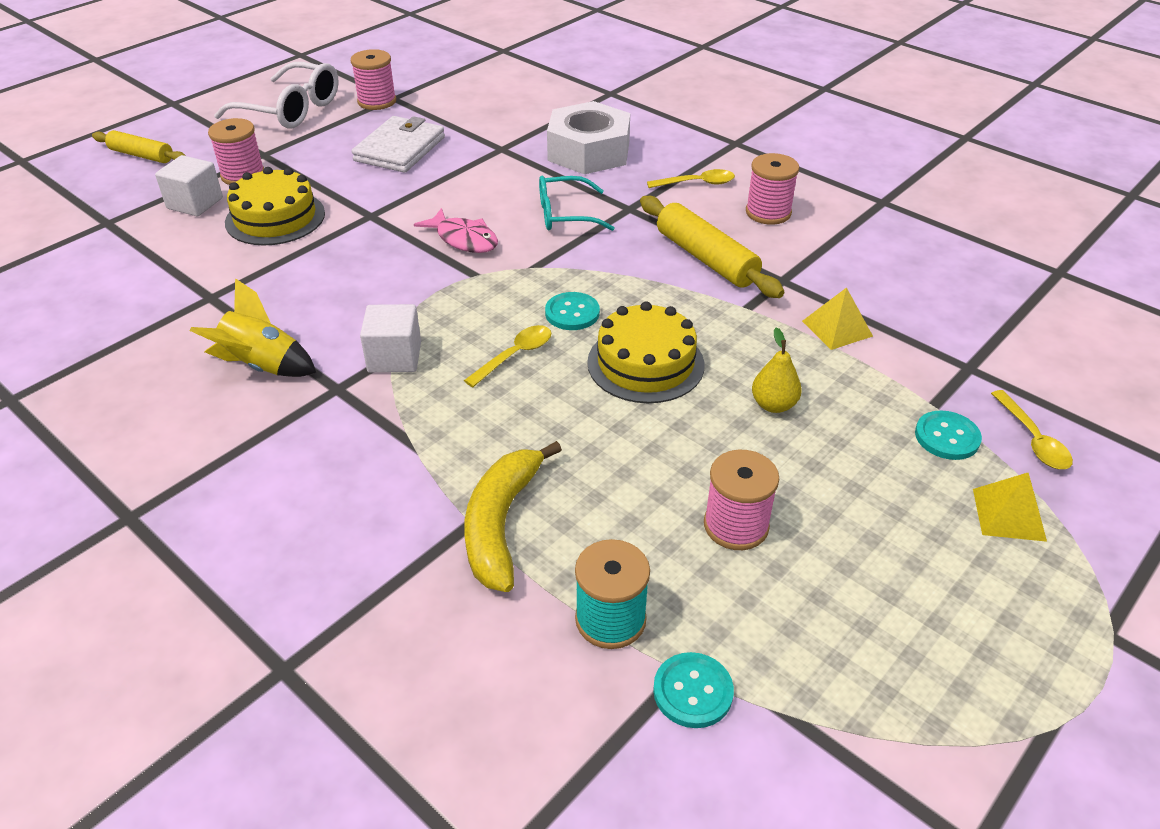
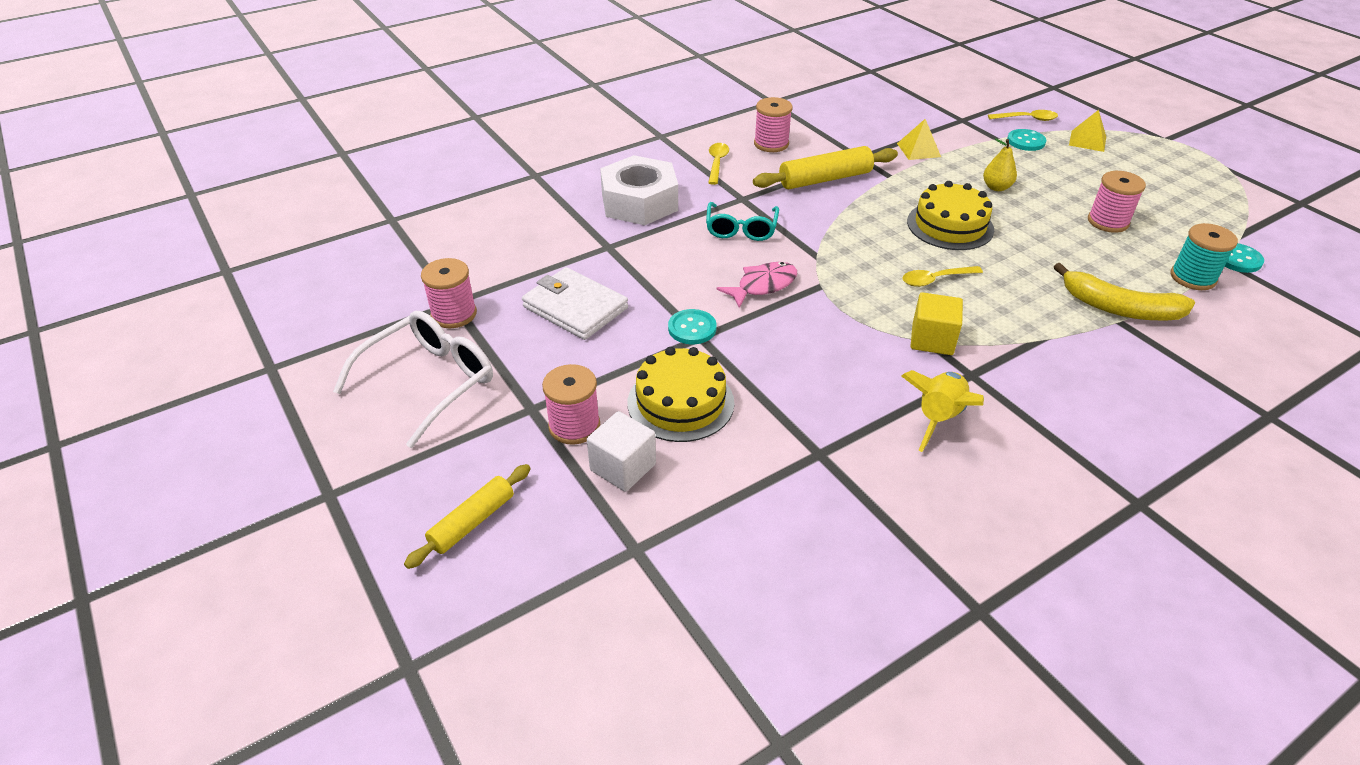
camera: 75 degrees left, 0 degrees up
(394, 357) = (932, 339): white cube -> yellow cube
(515, 356) = (935, 279): yellow spoon -> yellow spoon turned 75 degrees counterclockwise
(572, 313) = (884, 246): turquoise button -> turquoise button (692, 328)

